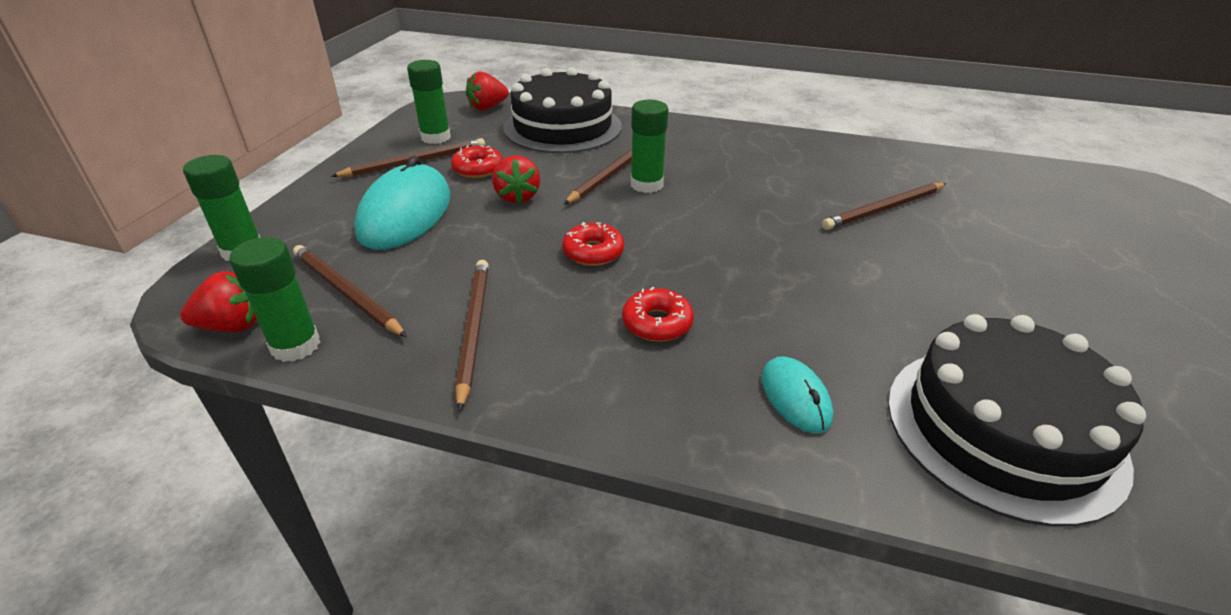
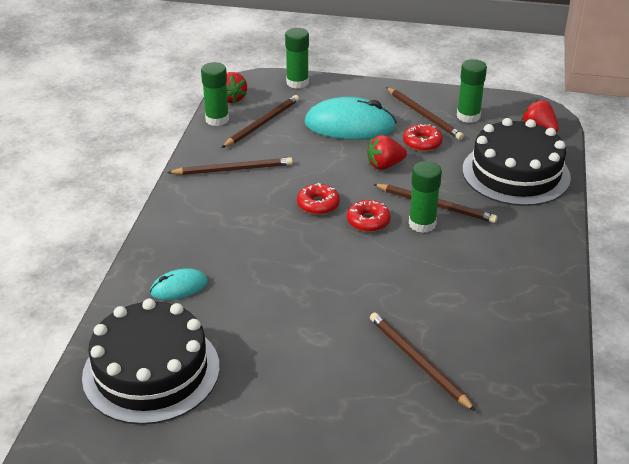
camera: 85 degrees right, 0 degrees up
(657, 323) = (243, 234): red donut -> red donut (368, 221)

